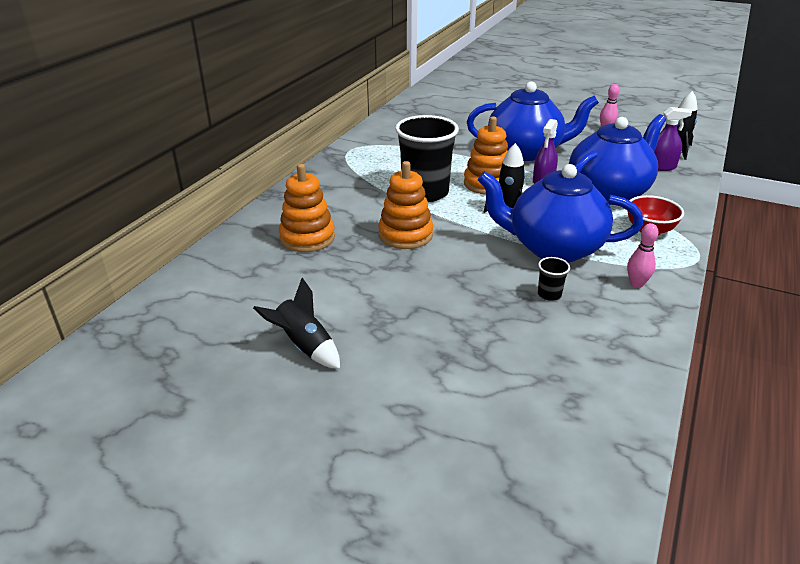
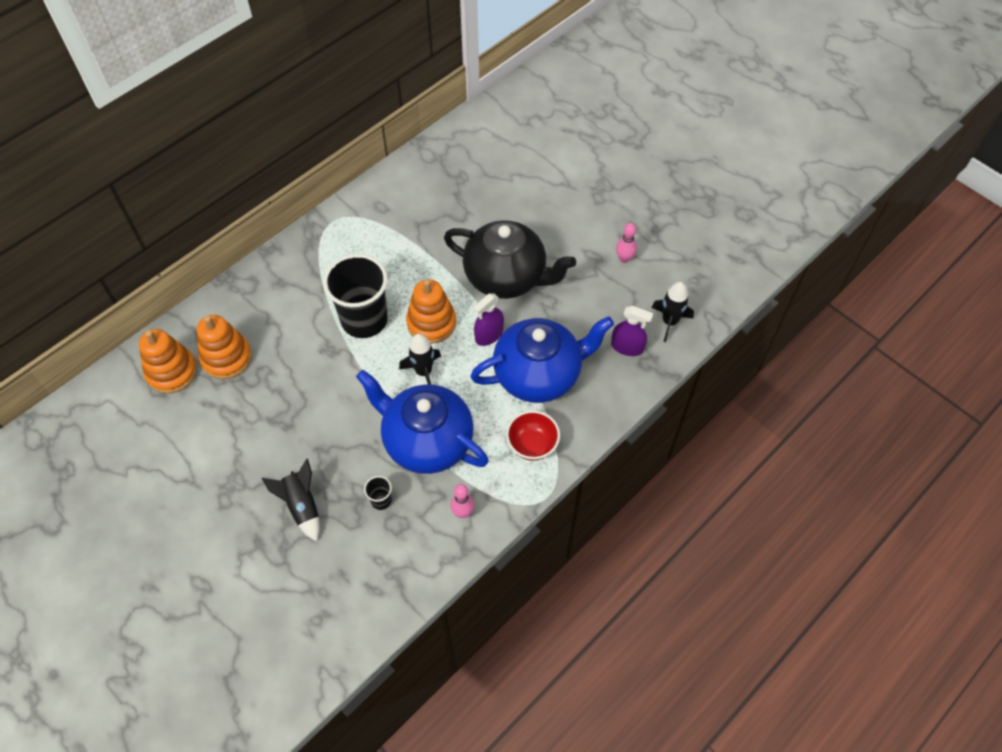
camera: 20 degrees right, 25 degrees up
(304, 346) = (163, 495): black rocket -> black rocket (302, 505)
(405, 235) = (310, 380): orange stacking toy -> orange stacking toy (172, 371)
(525, 152) = (506, 277): blue teapot -> black teapot

